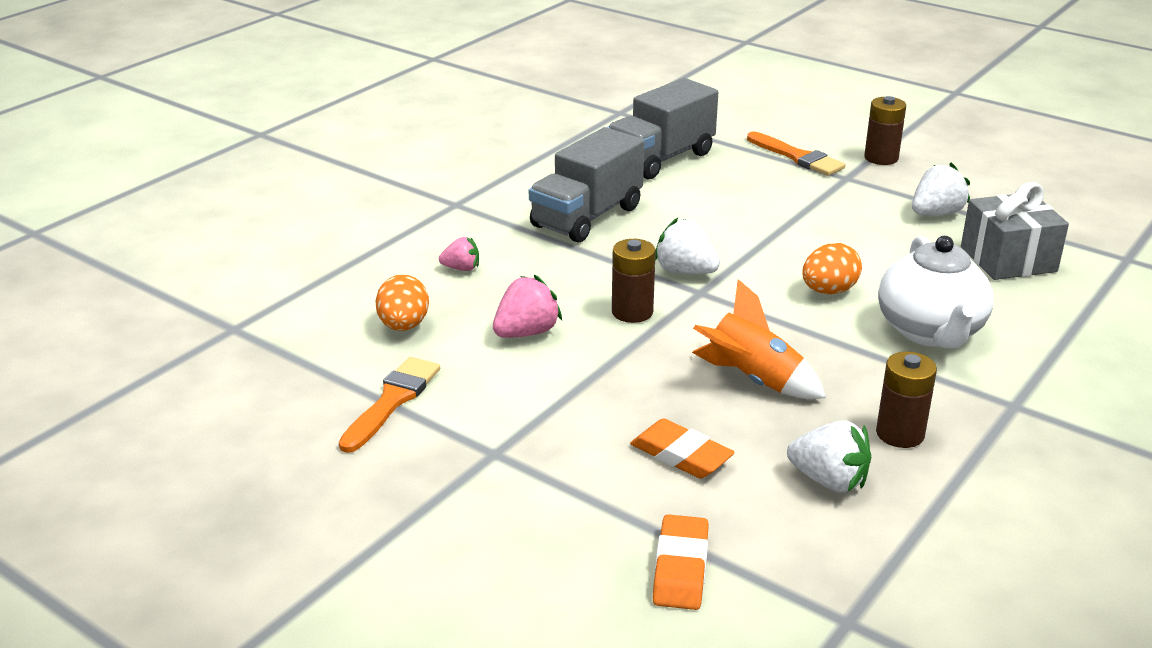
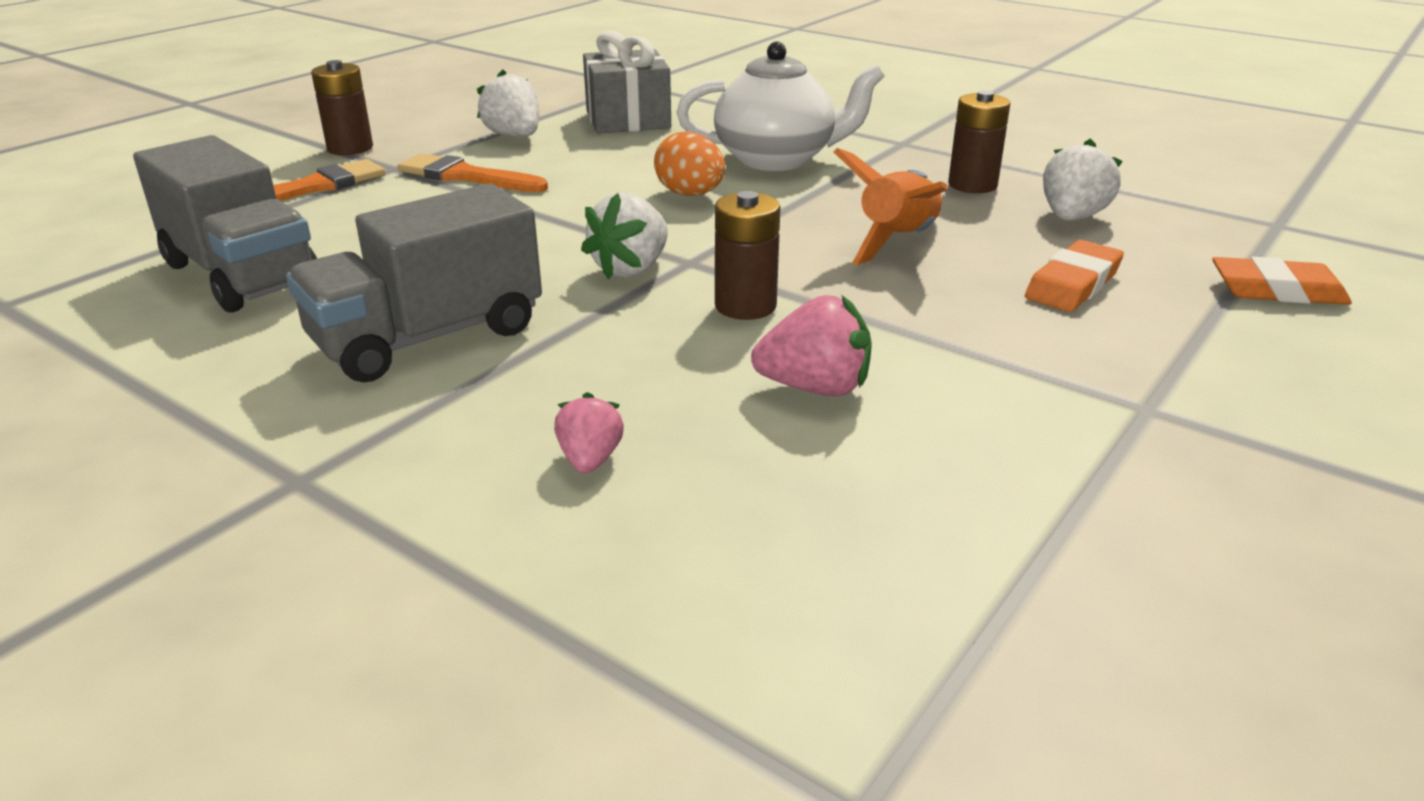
camera: 90 degrees left, 0 degrees up
(392, 401) = (1065, 512): orange brush -> orange brush (466, 176)
(403, 326) = (811, 517): orange egg -> none
(526, 333) = (815, 388): pink strawberry -> pink strawberry turned 135 degrees clockwise
(587, 217) = (428, 337): grey truck -> grey truck turned 105 degrees clockwise

